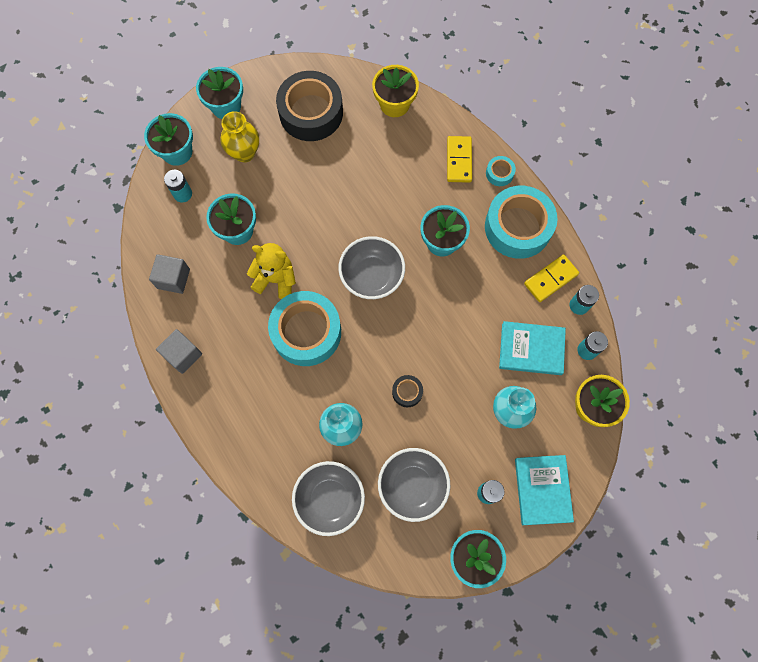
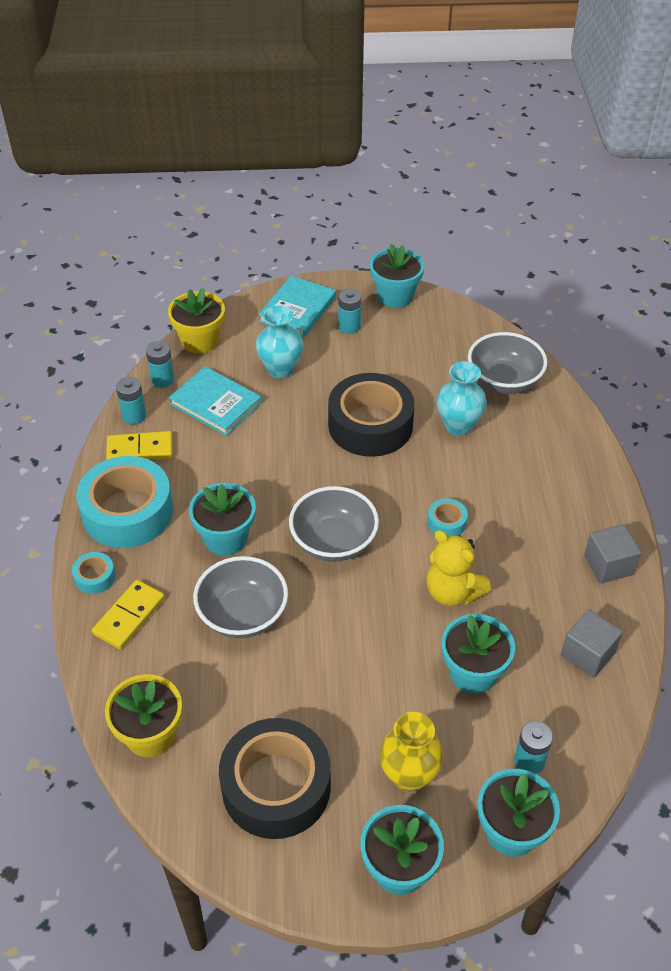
camera: 150 degrees left, 25 degrees down
(306, 332) = (446, 522): turquoise tape -> turquoise tape, size x0.43
(407, 392) = (370, 425): black tape -> black tape, size x2.34
(412, 486) = (416, 358): grey bowl -> grey bowl (243, 615)

